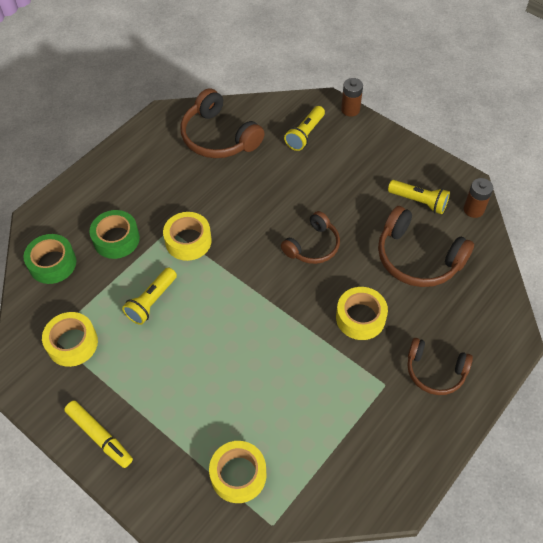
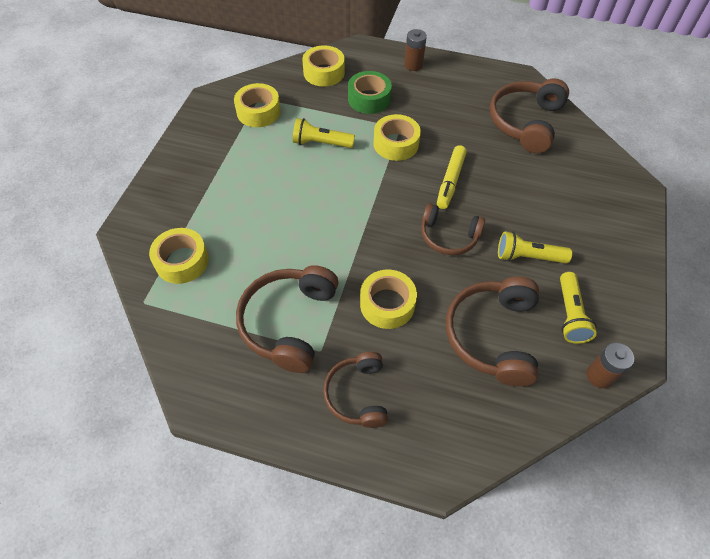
camera: 65 degrees right, 0 degrees up
(52, 263) = (324, 72): green tape -> yellow tape
(99, 436) = (185, 159): yellow marker -> yellow marker (450, 181)
(305, 134) = (581, 185): yellow flashlight -> yellow flashlight (528, 257)
(347, 400) = (288, 322): none -> brown headphones
(350, 110) = (647, 211): brown battery -> brown battery (413, 65)

